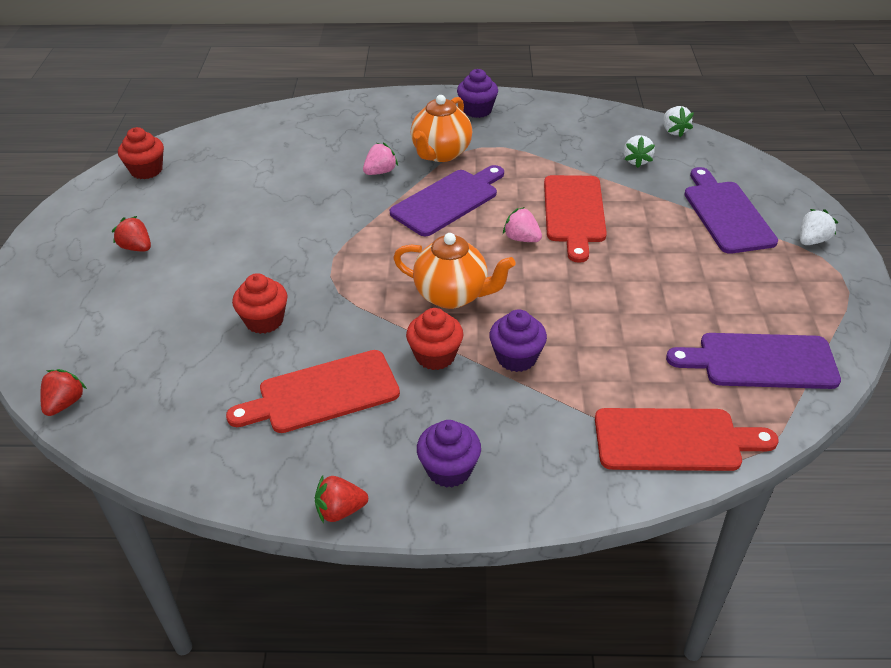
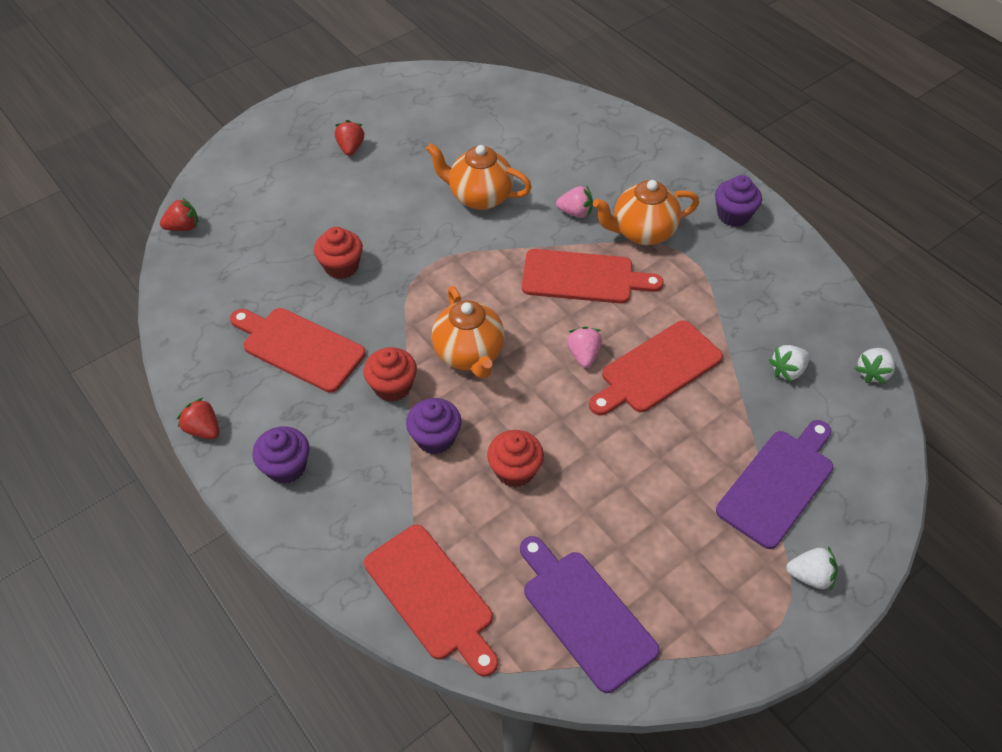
camera: 50 degrees right, 10 degrees up
(146, 170) = (435, 89): red cupcake -> red cupcake (515, 470)
(297, 208) = (479, 197): none -> orange teapot
(448, 201) = (583, 277): purple cutting board -> red cutting board

